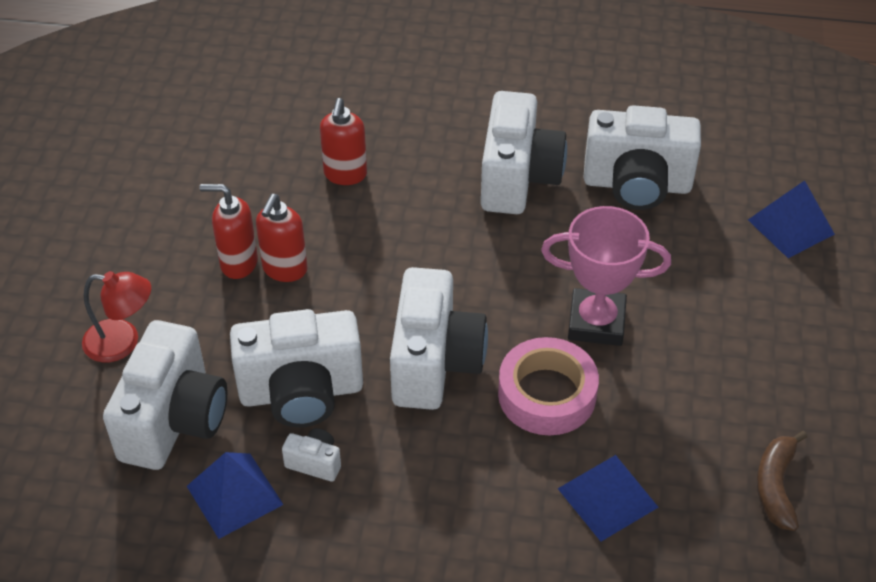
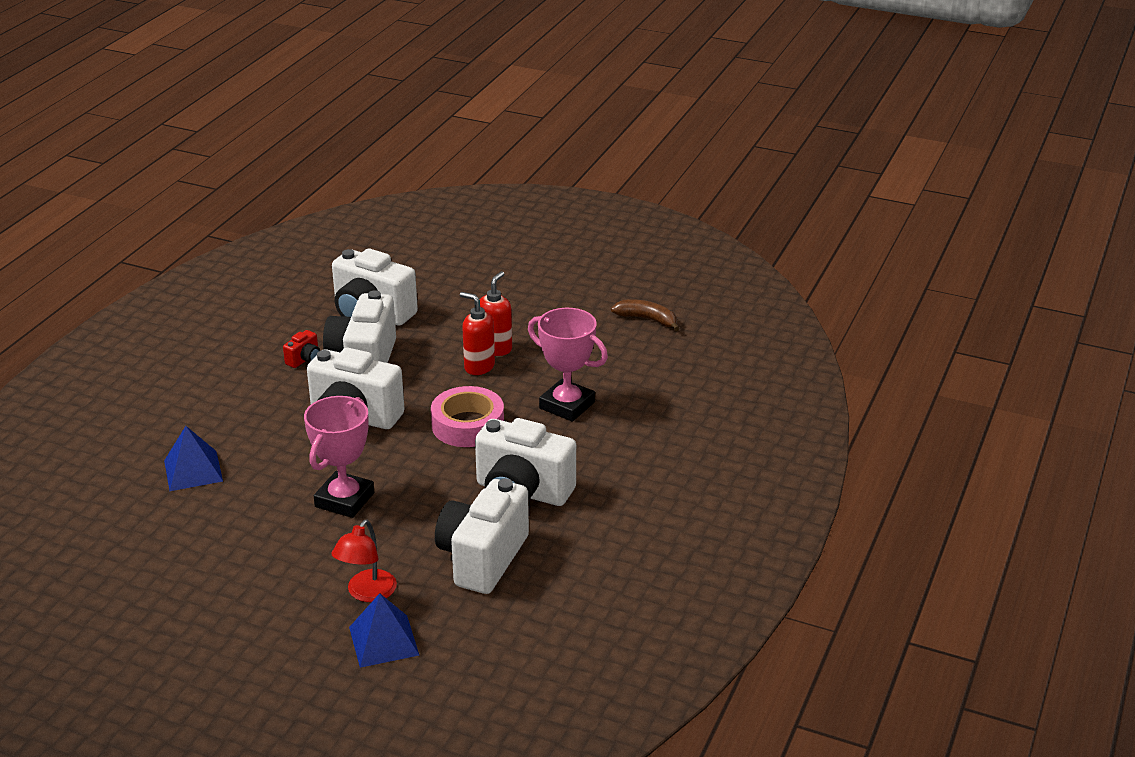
camera: 105 degrees right, 15 degrees down
(123, 342) = (448, 300): red lamp -> red lamp (367, 593)
(234, 495) = (301, 329): blue pyramid -> none
(315, 463) = (304, 360): white camera -> red camera
(345, 175) = (567, 405): red soap dispenser -> pink trophy
(547, 394) = (294, 462): pink tape -> pink tape (468, 425)
(776, 486) = (144, 550): brown banana -> brown banana (647, 319)

